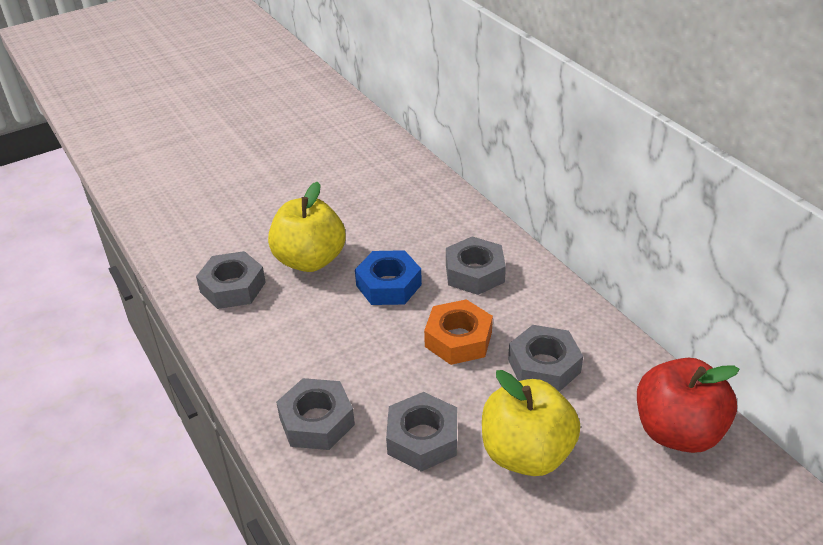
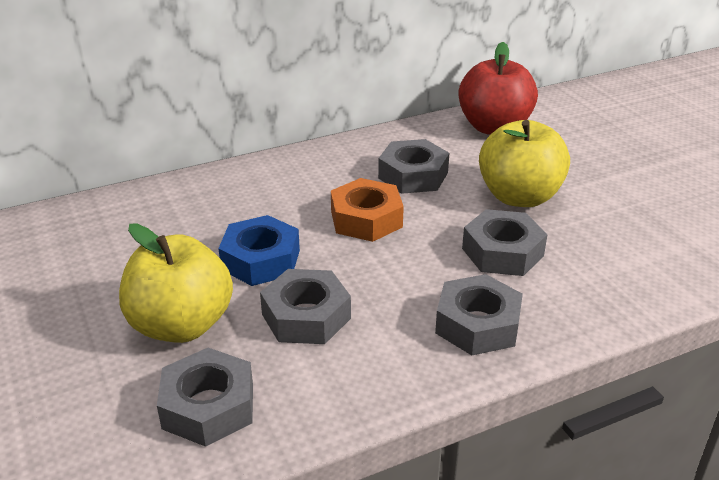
camera: 85 degrees left, 5 degrees down
(474, 273) = (263, 199): grey nut -> grey nut (306, 316)

